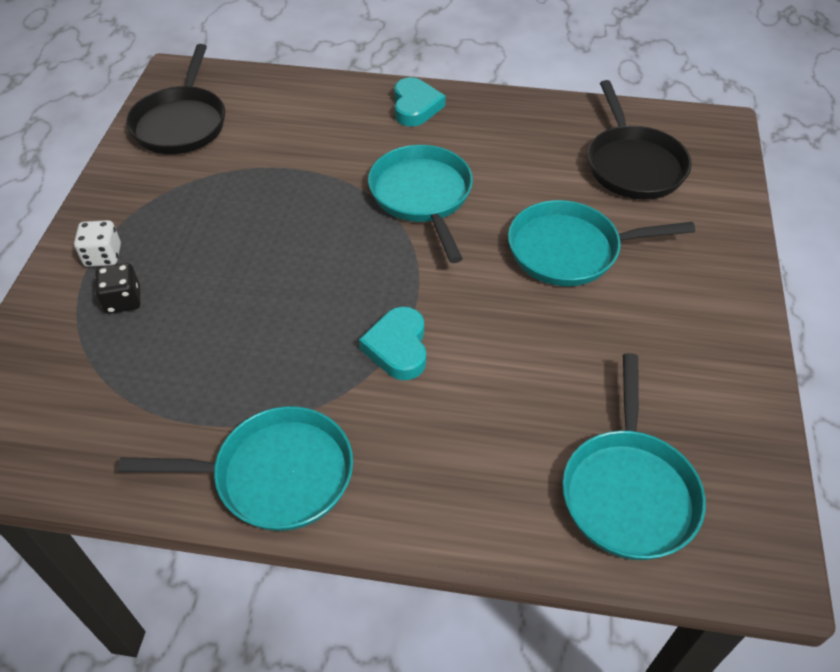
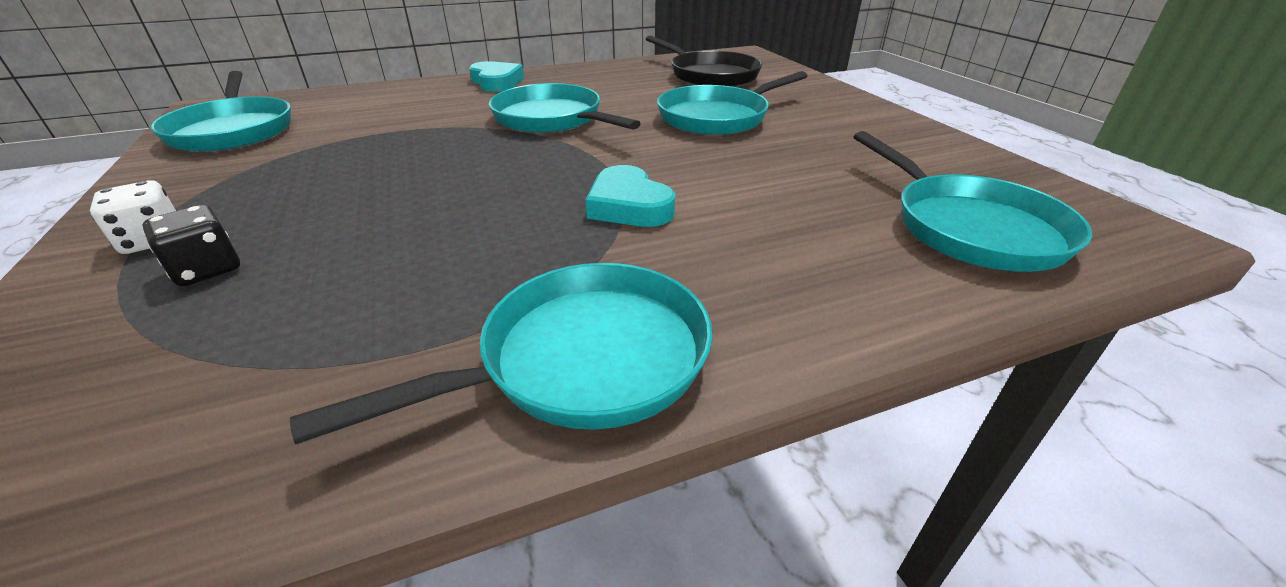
camera: 30 degrees left, 15 degrees down
(181, 123) = (233, 130): black pan -> turquoise pan

